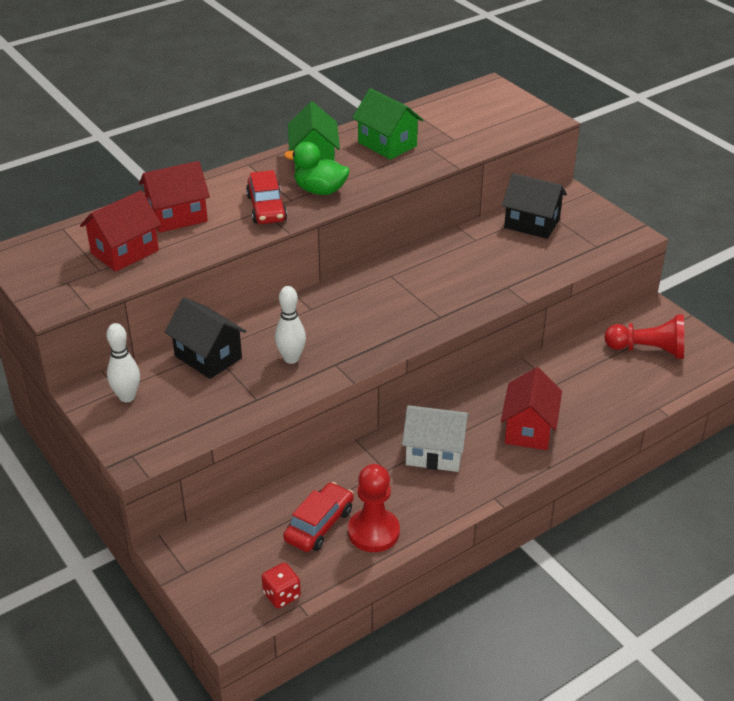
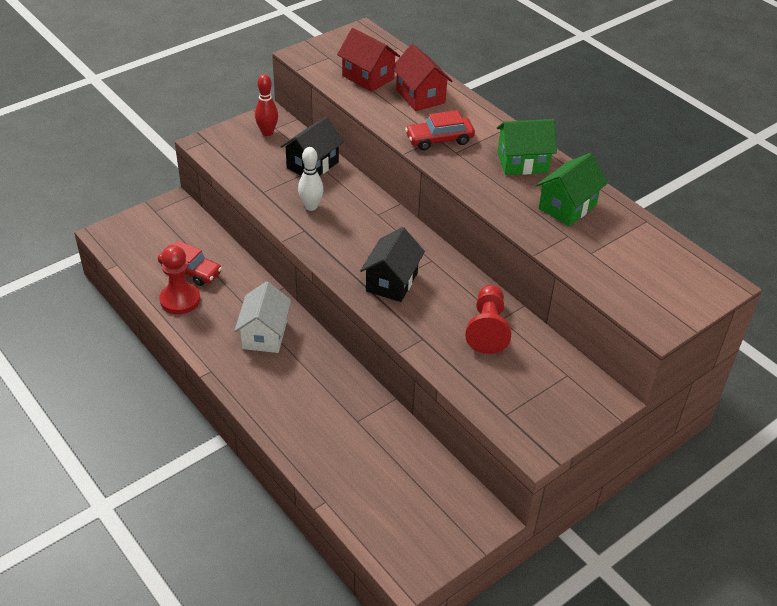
camera: 85 degrees right, 5 degrees up
(127, 397) = (267, 132): white bowling pin -> red bowling pin
(281, 595) = (126, 255): red dice -> none
(320, 190) = (473, 168): green duck -> none
(529, 429) = (293, 398): red house -> none
(531, 224) = (539, 363): black house -> black house (391, 282)
(648, 350) = (416, 503): red pawn -> red pawn (487, 329)

